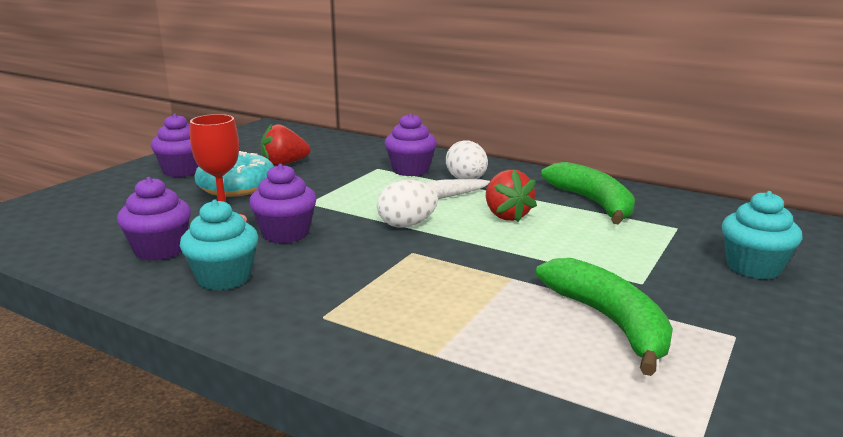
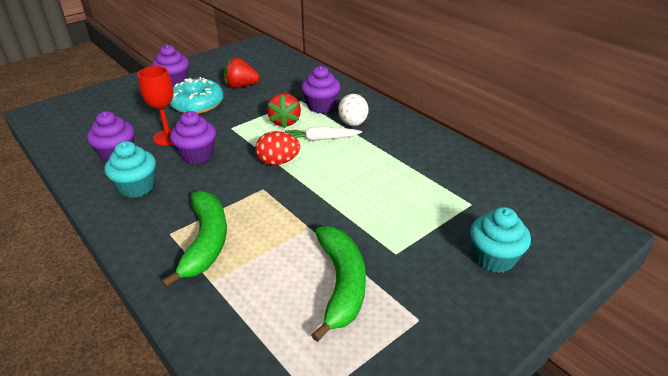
camera: 20 degrees right, 15 degrees up
(407, 225) = (278, 162): white egg -> red egg
(506, 216) = (352, 166): red strawberry -> red strawberry (285, 122)
(593, 203) = (427, 165): green banana -> green banana (206, 242)

